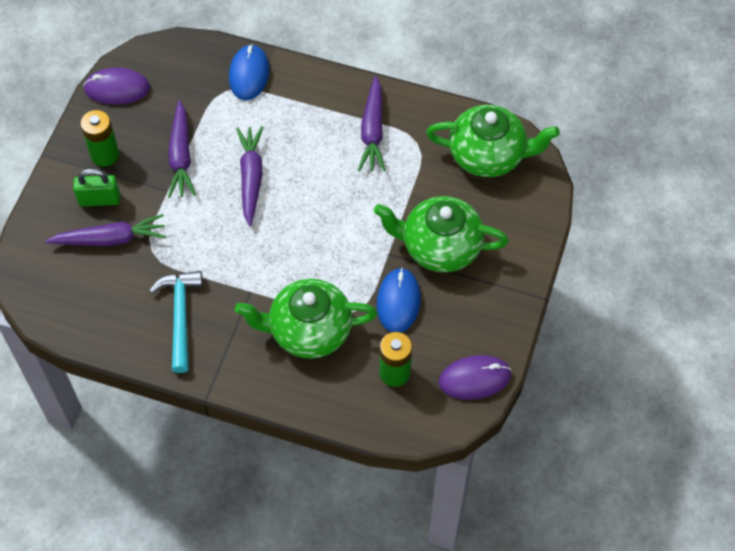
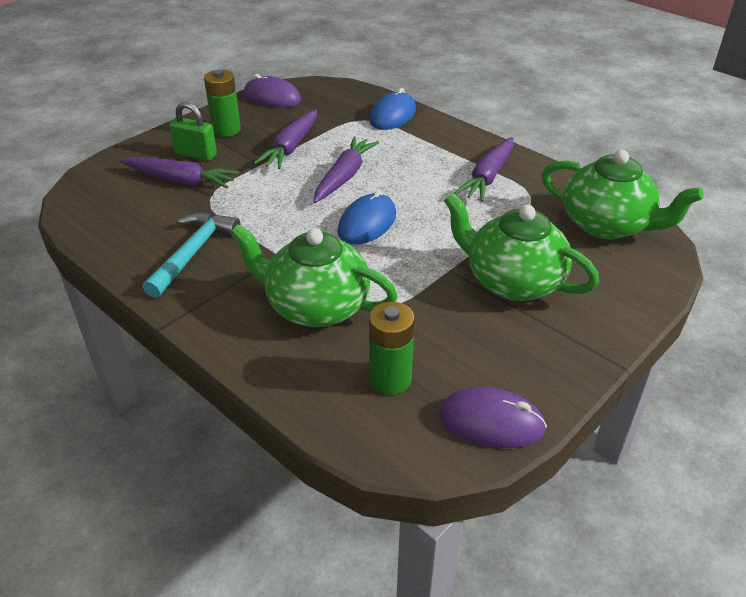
camera: 25 degrees right, 20 degrees down
(398, 302) = (435, 314): blue mouse -> blue mouse (367, 223)

